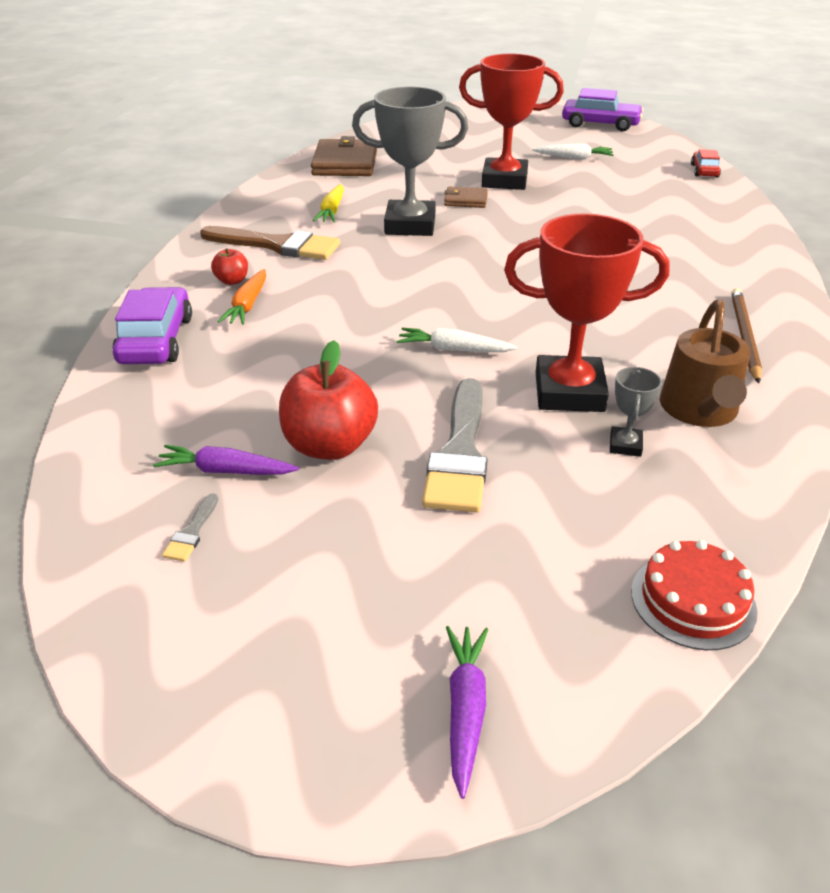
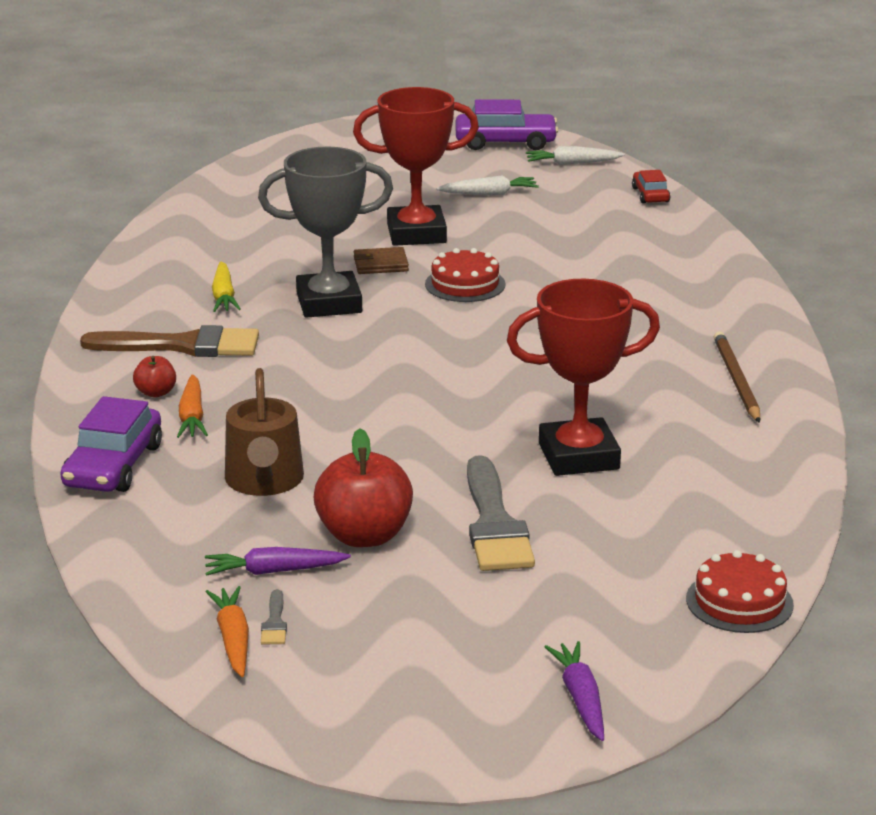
camera: 15 degrees left, 10 degrees down
(140, 545) = (233, 639): none -> orange carrot
(156, 340) = (113, 465): purple car -> purple car turned 150 degrees counterclockwise
(345, 163) = (203, 231): brown wallet -> none
(453, 349) = (444, 432): white carrot -> white carrot (572, 163)
(526, 223) = (465, 284): none -> red cake
(625, 445) = (648, 495): grey trophy -> none
(699, 410) = (709, 455): brown watering can -> brown watering can (264, 481)

